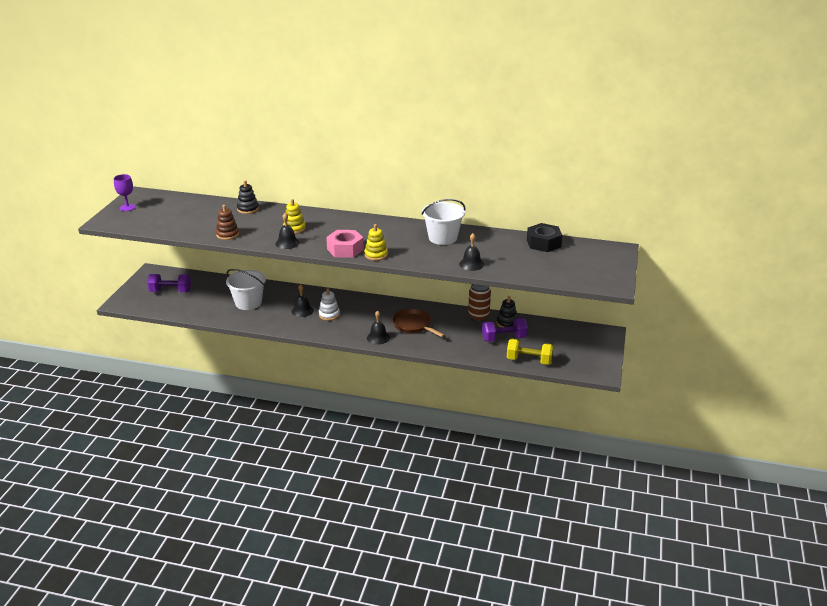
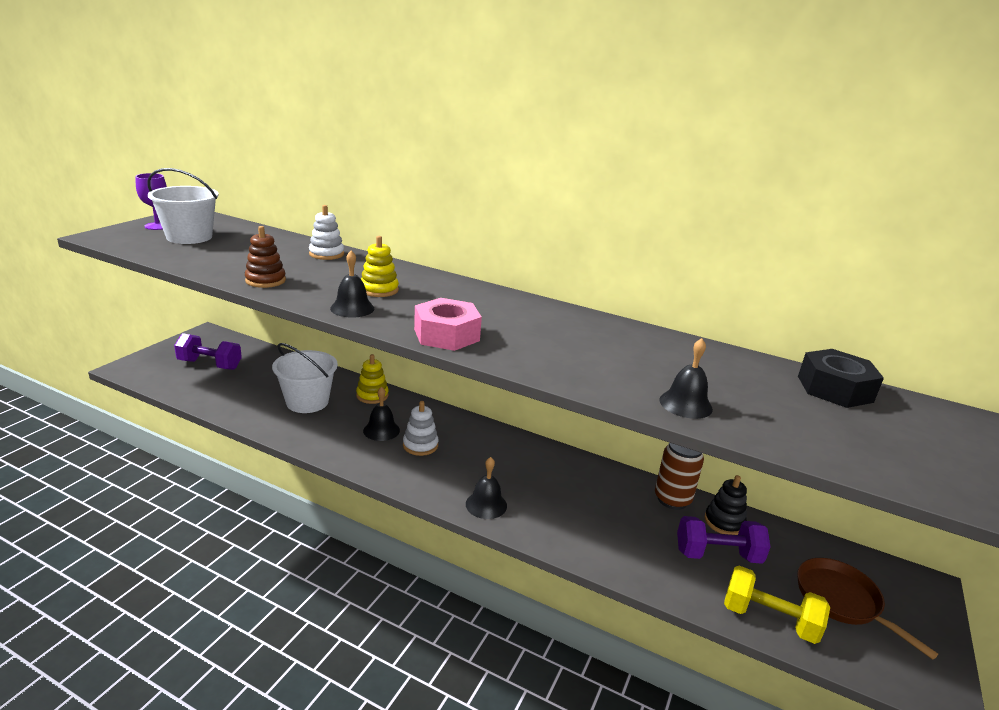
camera: 10 degrees right, 5 degrees down
(248, 209) = (326, 254): black stacking toy -> white stacking toy
(376, 255) = (499, 354): yellow stacking toy -> yellow stacking toy (372, 395)
(413, 325) = (554, 492): brown pan -> brown pan (842, 601)
(442, 238) = (633, 346): white bucket -> white bucket (189, 237)

